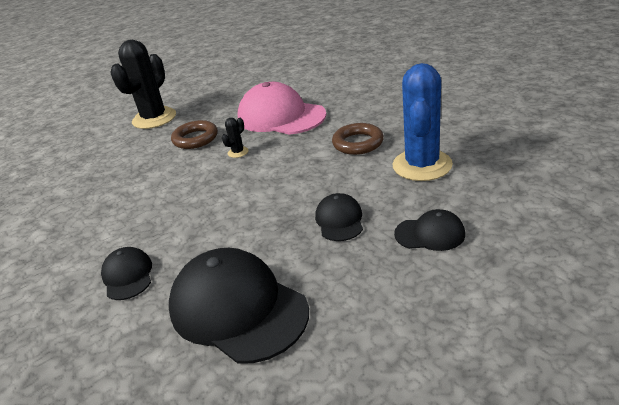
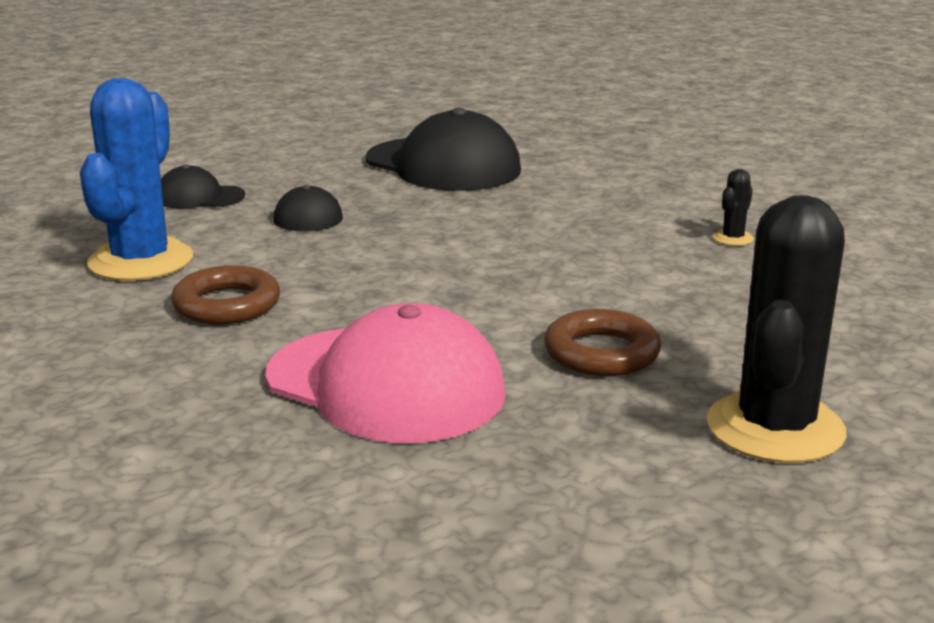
camera: 175 degrees right, 10 degrees down
(128, 276) = (594, 189): black cap -> none
(238, 152) = (483, 313): black cactus -> black cactus (733, 238)

